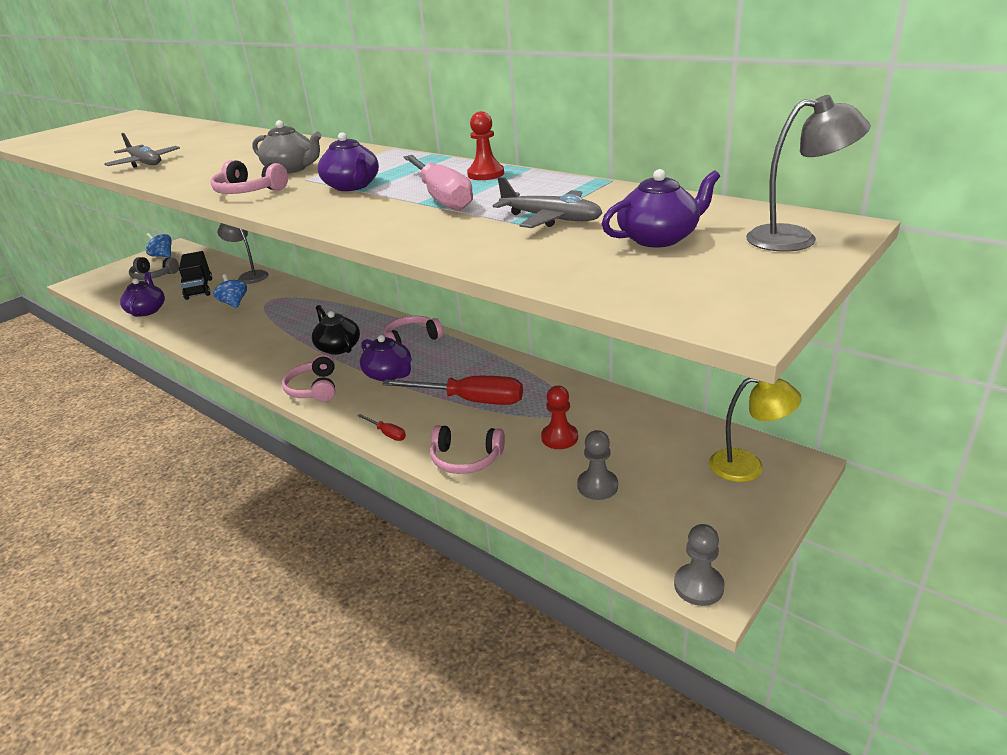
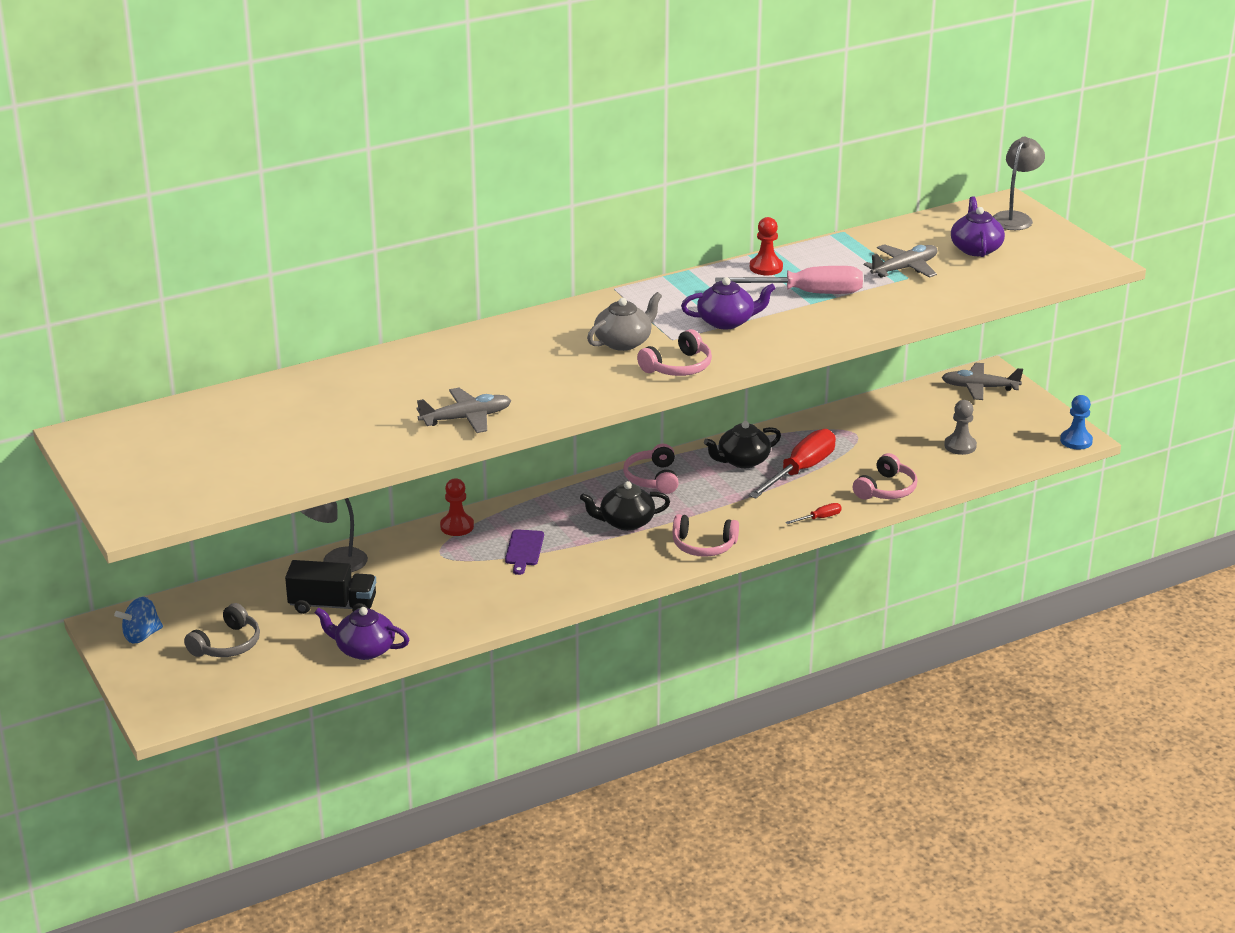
camera: 70 degrees left, 0 degrees up
(234, 303) = (421, 580): blue spinning top -> none
(283, 323) = (524, 550): none -> purple cutting board
(389, 374) = (714, 502): purple teapot -> none
(467, 368) = (742, 461): none -> black teapot
(559, 437) = (890, 445): red pawn -> red pawn (457, 526)
(698, 586) = (1076, 441): grey pawn -> blue pawn
(748, 466) = (979, 388): yellow lamp -> grey plane

